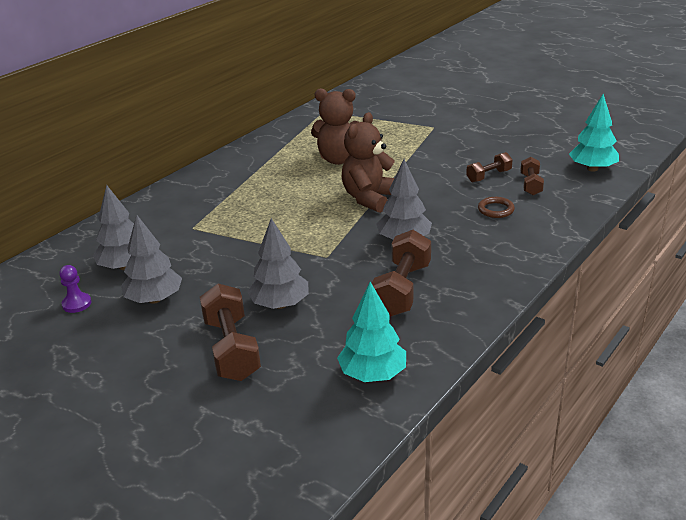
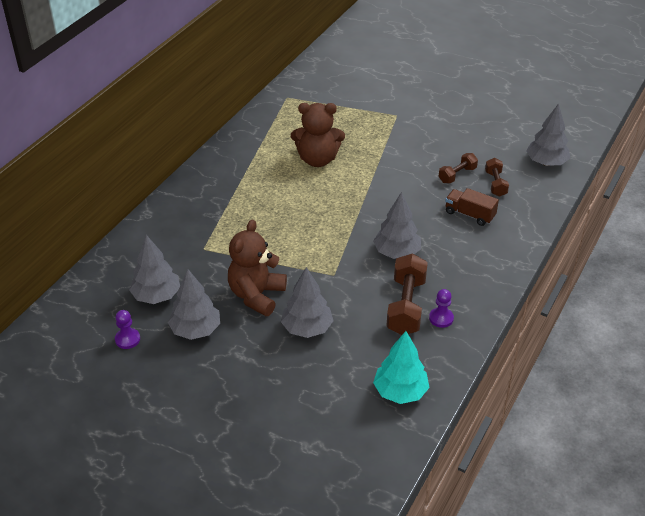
camera: 10 degrees left, 10 degrees up
(231, 349) = (279, 376): brown dumbbell -> none
(370, 198) = (356, 206): brown teddy bear -> brown teddy bear (256, 295)
(441, 303) = (441, 318): none -> purple pawn
(496, 210) = (469, 214): brown ring -> brown truck
(592, 169) = (546, 163): turquoise tree -> grey tree

